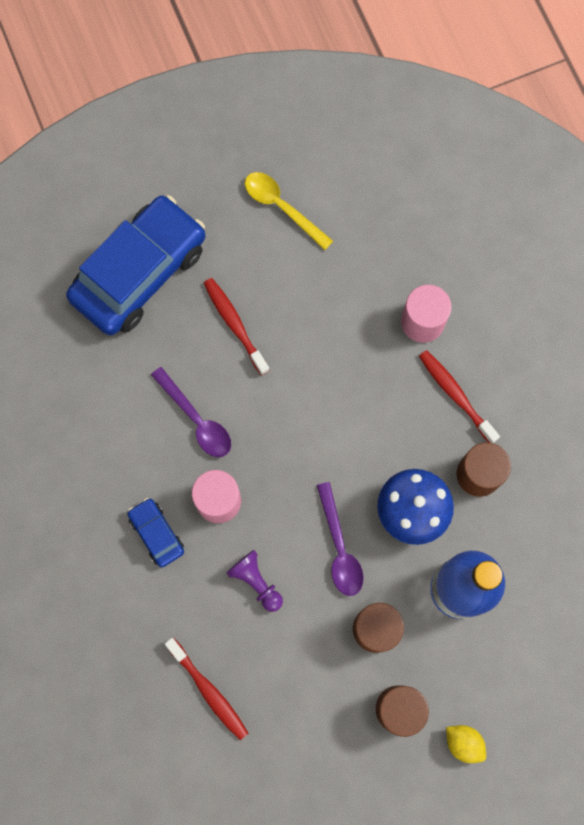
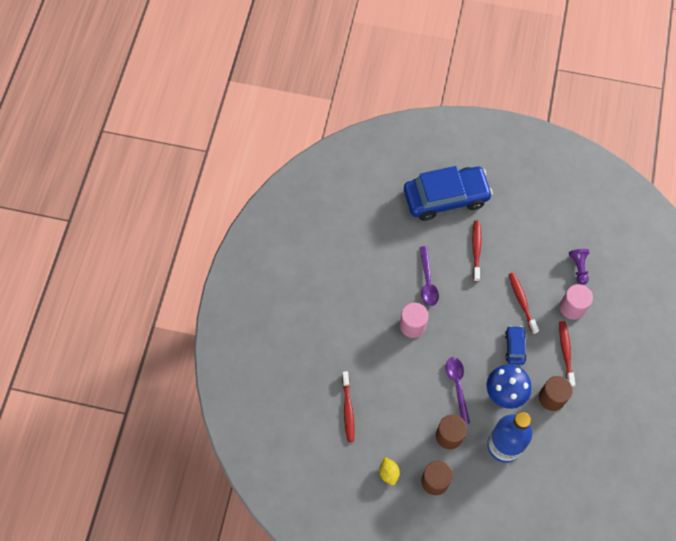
camera: 35 degrees right, 10 degrees down
(156, 533) = (372, 321): blue car -> blue car (514, 347)
(256, 582) = (405, 374): purple pawn -> purple pawn (578, 268)
(282, 207) = (537, 210): yellow spoon -> none
(339, 547) = (457, 386): purple spoon -> purple spoon turned 150 degrees clockwise
(349, 360) = (522, 302): none -> red toothbrush
(463, 742) = (456, 519): yellow lemon -> yellow lemon (388, 473)

